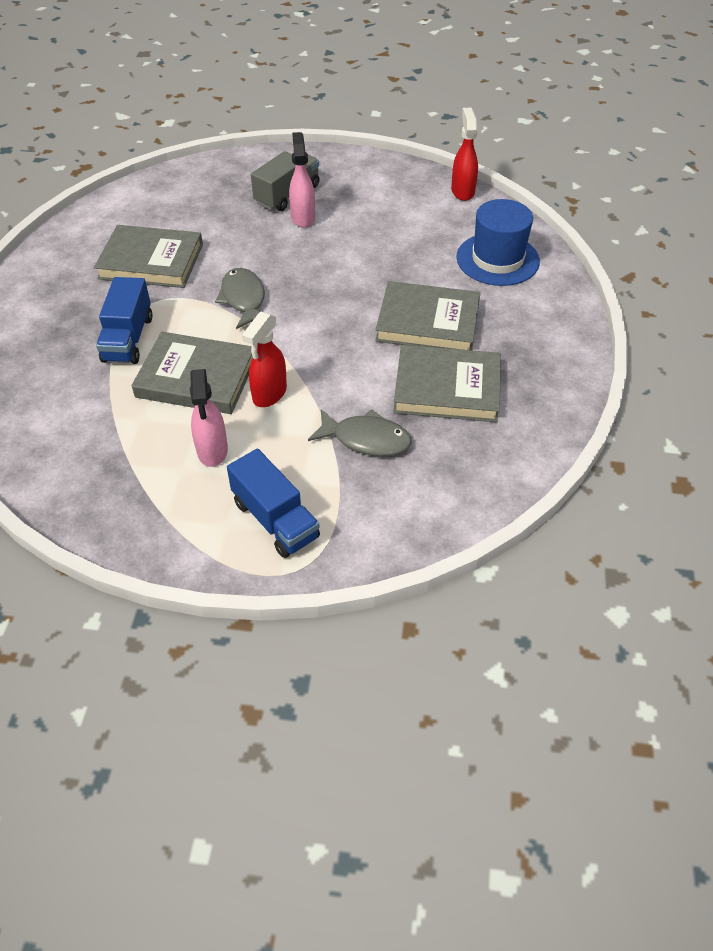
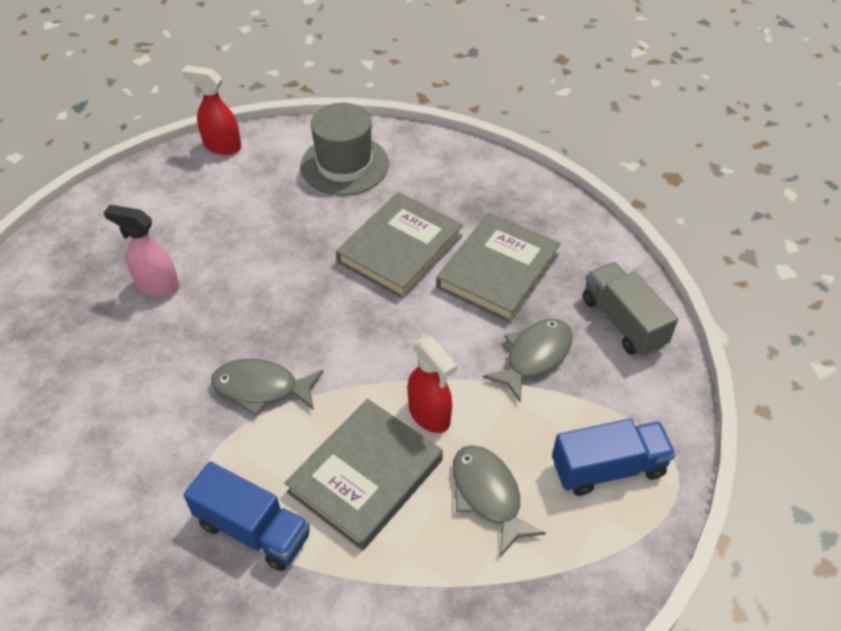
camera: 65 degrees left, 0 degrees up
(151, 261) = (120, 462): grey book -> none
(212, 451) = (488, 495): pink spray bottle -> grey fish
(287, 194) = (103, 285): grey truck -> grey truck (623, 322)
(497, 259) = (344, 165): blue hat -> grey hat

